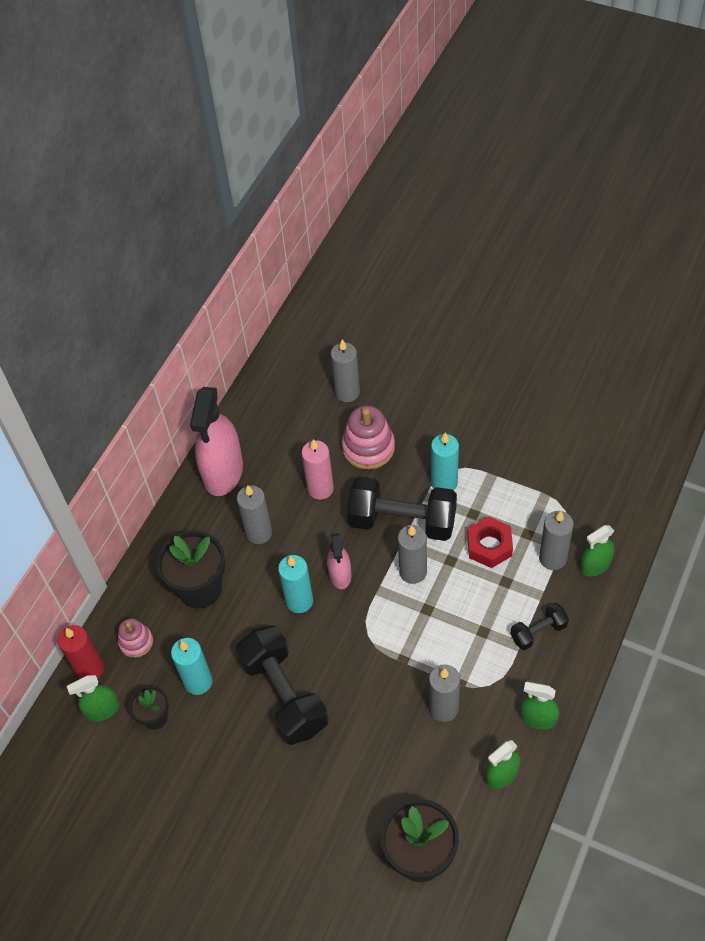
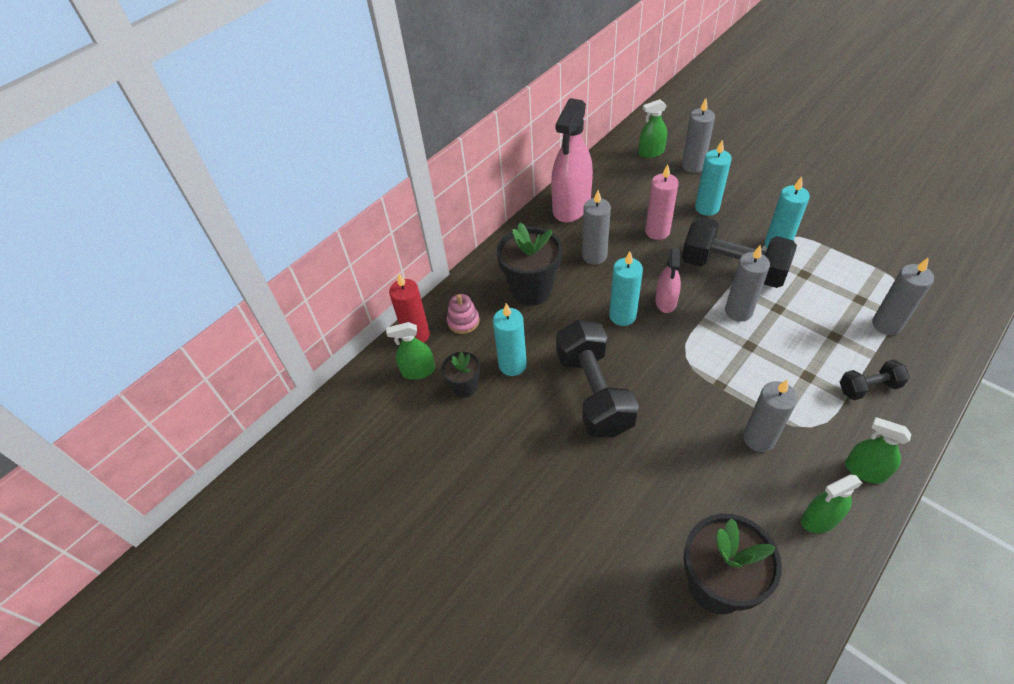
camera: 15 degrees right, 5 degrees down
(368, 447) = (707, 208): pink stacking toy -> turquoise candle
(489, 546) = (819, 303): red nut -> none
(595, 565) = (933, 338): green spray bottle -> green spray bottle (651, 152)

